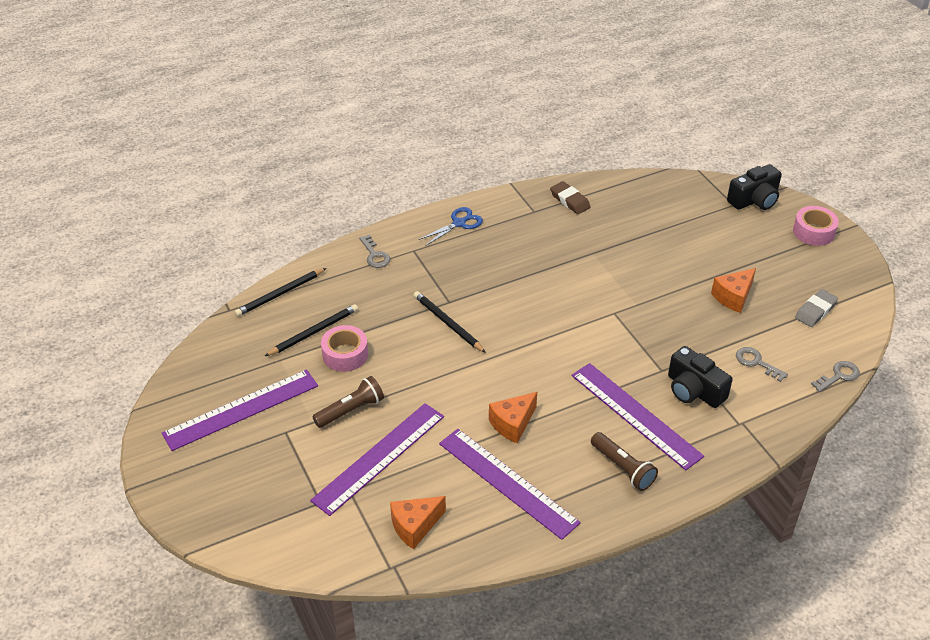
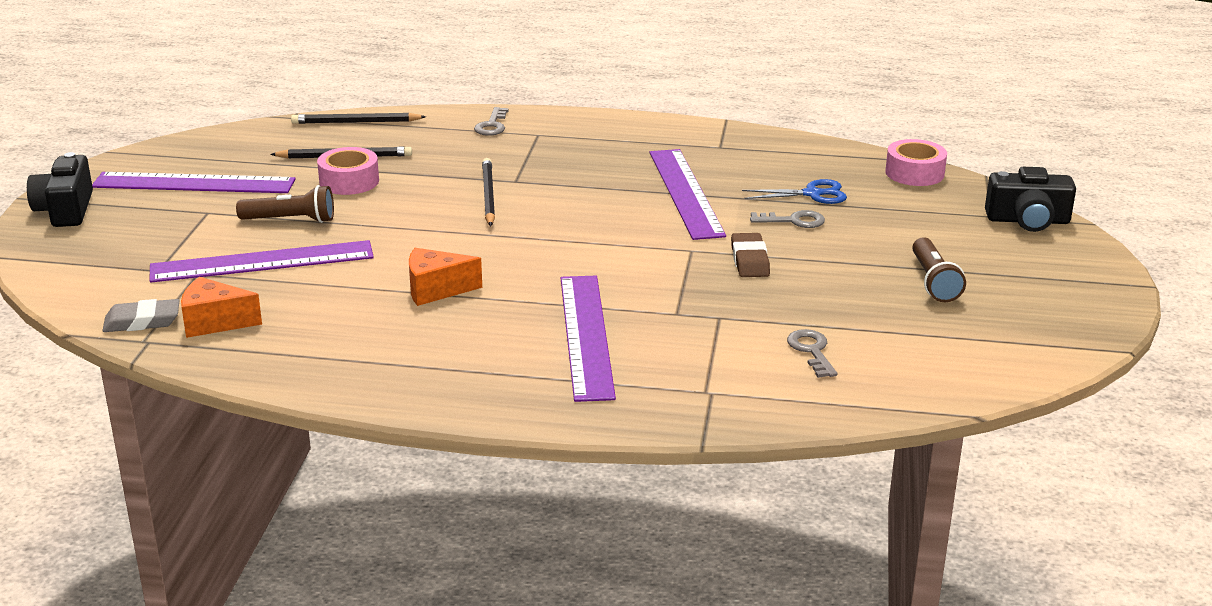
camera: 35 degrees right, 15 degrees down
(459, 223) = (619, 130): blue scissors -> blue scissors (812, 194)
(507, 482) = (359, 329): purple ruler -> purple ruler (686, 193)
(569, 200) = (776, 151): brown eraser -> brown eraser (749, 260)
(623, 468) = (502, 370): brown flashlight -> brown flashlight (933, 282)
(694, 390) = (691, 343): black camera -> black camera (65, 210)
(733, 297) = (868, 288): orange cheese -> none
(813, 232) = (1074, 272): pink tape -> pink tape (914, 173)
(815, 311) = (967, 337): grey eraser -> grey eraser (142, 321)
(838, 376) = (911, 403): grey key -> grey key (793, 221)

